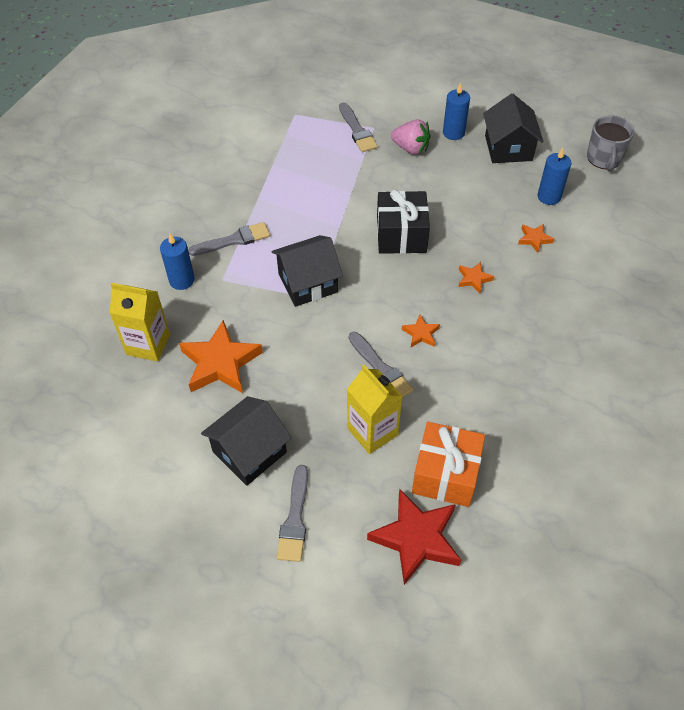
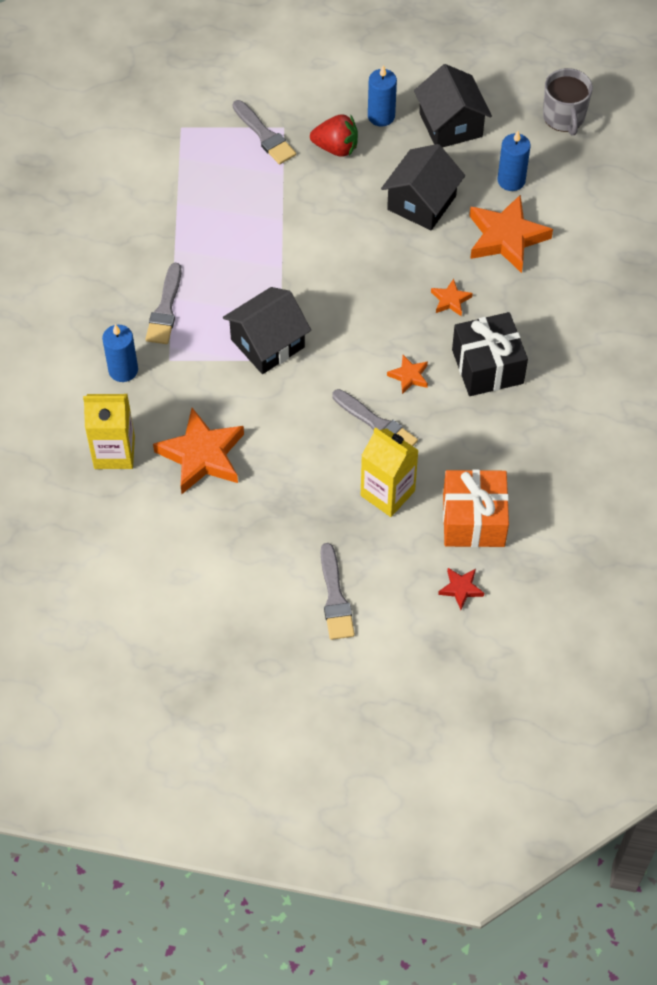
camera: 15 degrees left, 5 degrees up
(234, 240) = (165, 309): grey brush -> grey brush turned 135 degrees clockwise
(249, 452) = (266, 542): black house -> black house (421, 203)
(401, 235) = (356, 263): black gift -> black gift (487, 366)
(411, 148) = (336, 148): pink strawberry -> red strawberry
(416, 538) = (461, 589): red star -> red star, size x0.47
(534, 239) = (506, 238): orange star -> orange star, size x2.11

